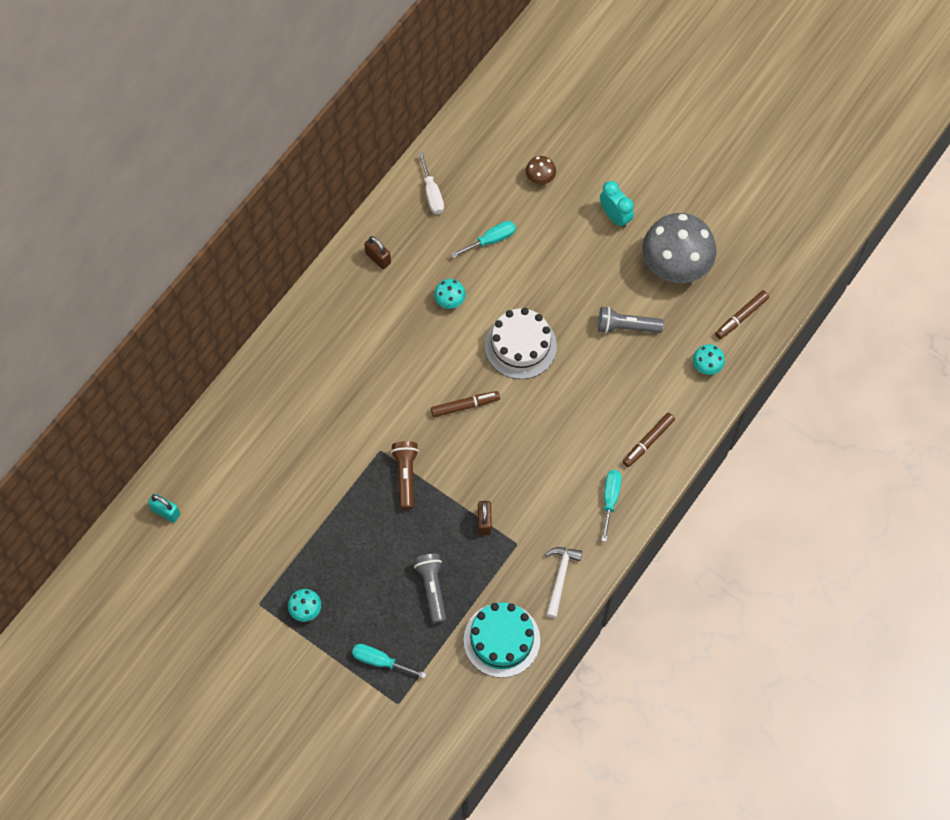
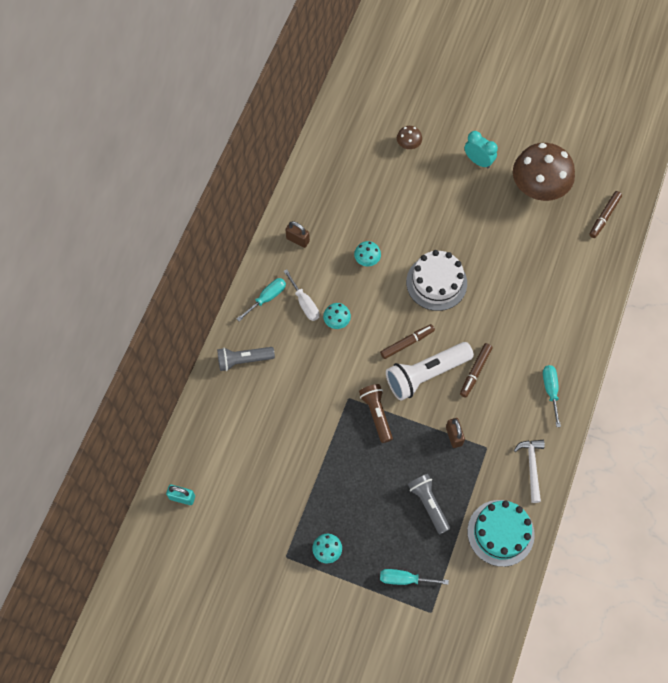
camera: 15 degrees left, 0 degrees up
(432, 194) = (325, 177): white screwdriver -> white screwdriver (304, 303)
(475, 446) = (426, 374): none -> white flashlight
(491, 240) = (385, 203): turquoise screwdriver -> turquoise screwdriver (267, 298)
(626, 327) = (516, 246): grey flashlight -> grey flashlight (243, 360)
(648, 441) = (565, 335): brown marker -> brown marker (475, 371)
(676, 264) = (538, 187): grey mushroom -> brown mushroom
(707, 365) = (590, 262): turquoise mushroom -> turquoise mushroom (337, 321)

